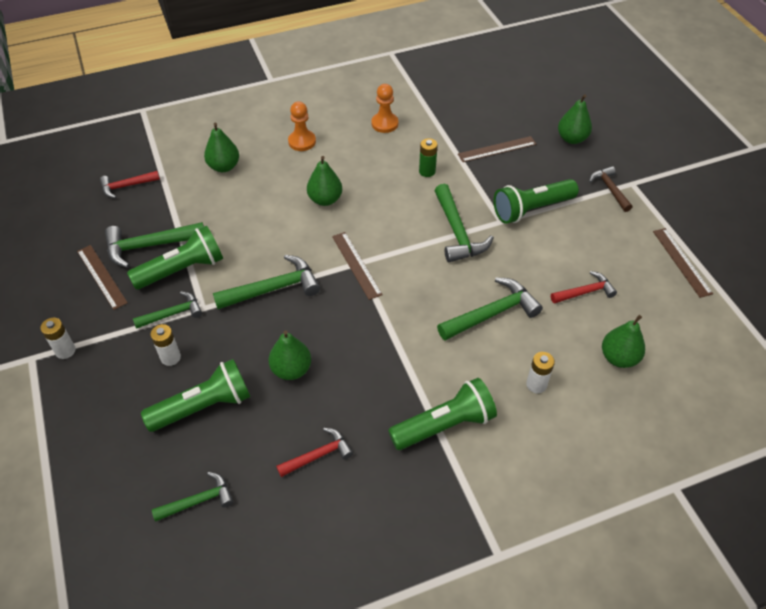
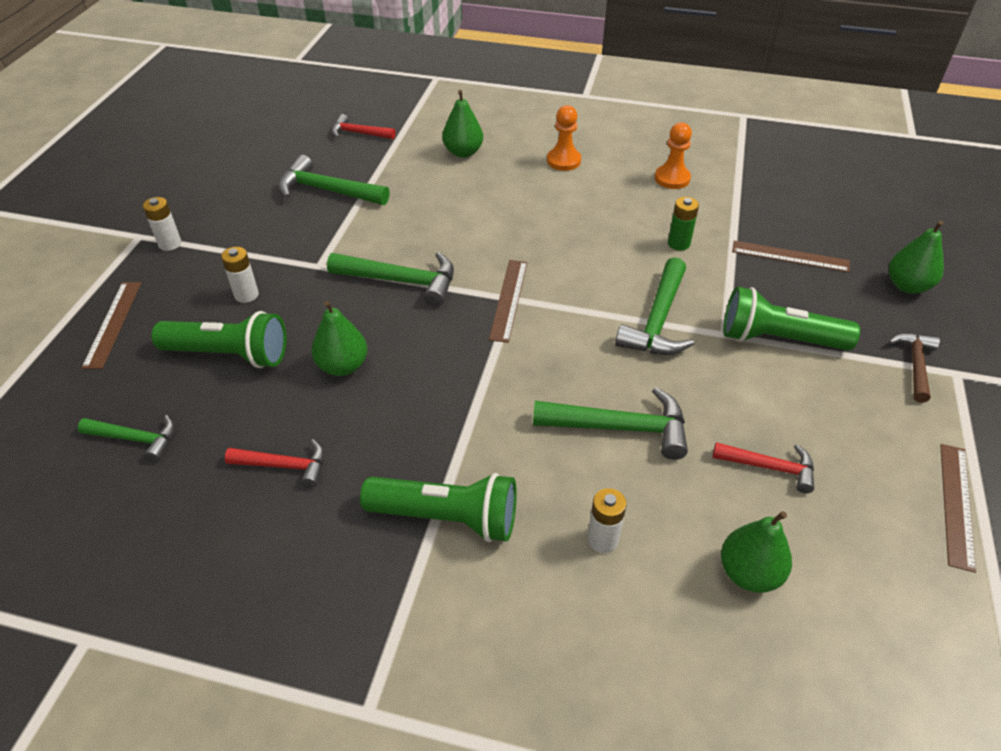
camera: 35 degrees right, 5 degrees down
(102, 276) = (262, 197): brown ruler -> brown ruler (113, 323)
(173, 314) = (287, 258): green hammer -> none
(182, 269) = (335, 224): green flashlight -> none
(325, 199) = (536, 223): green pear -> none

